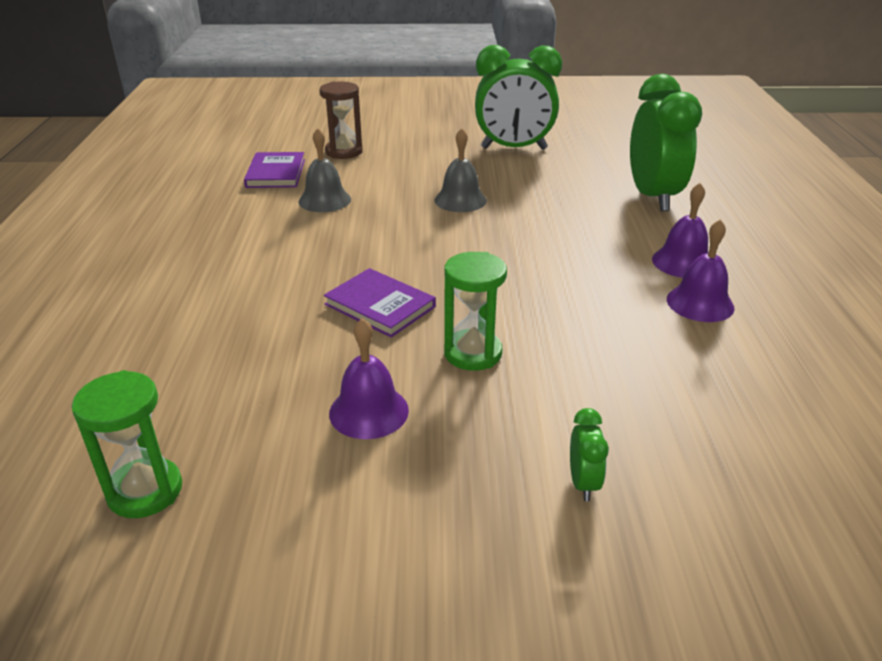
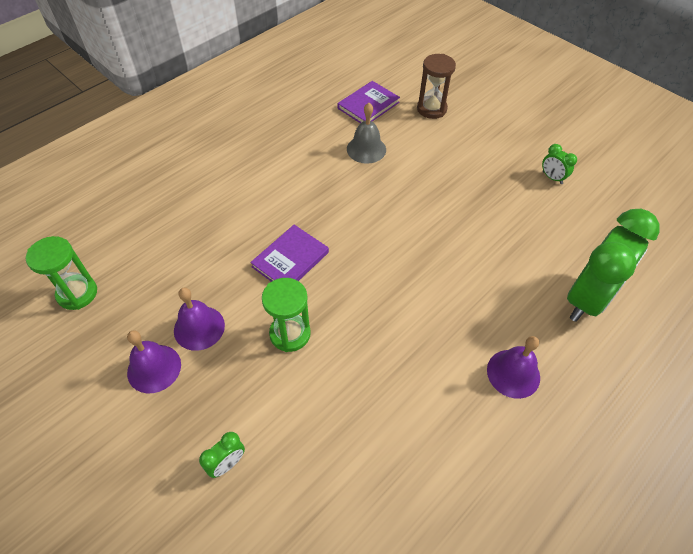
camera: 45 degrees right, 20 degrees up
(380, 305) = (290, 259): purple book -> purple book turned 45 degrees clockwise
(460, 200) = (445, 205): grey bell -> none
(513, 148) = (552, 178): green clock -> green clock, size x0.41
(700, 303) = (470, 415): purple bell -> purple bell (154, 368)

